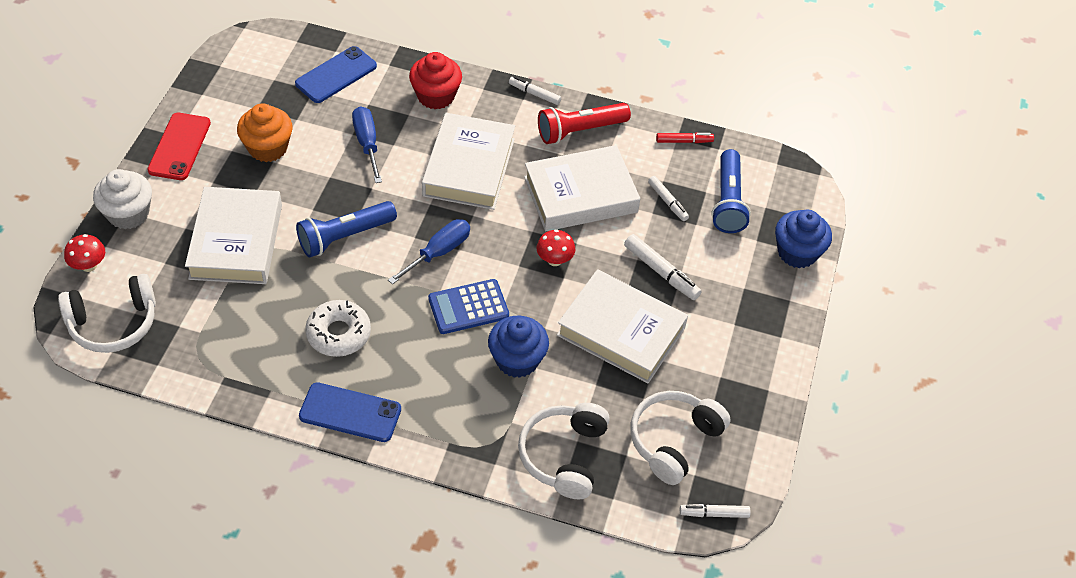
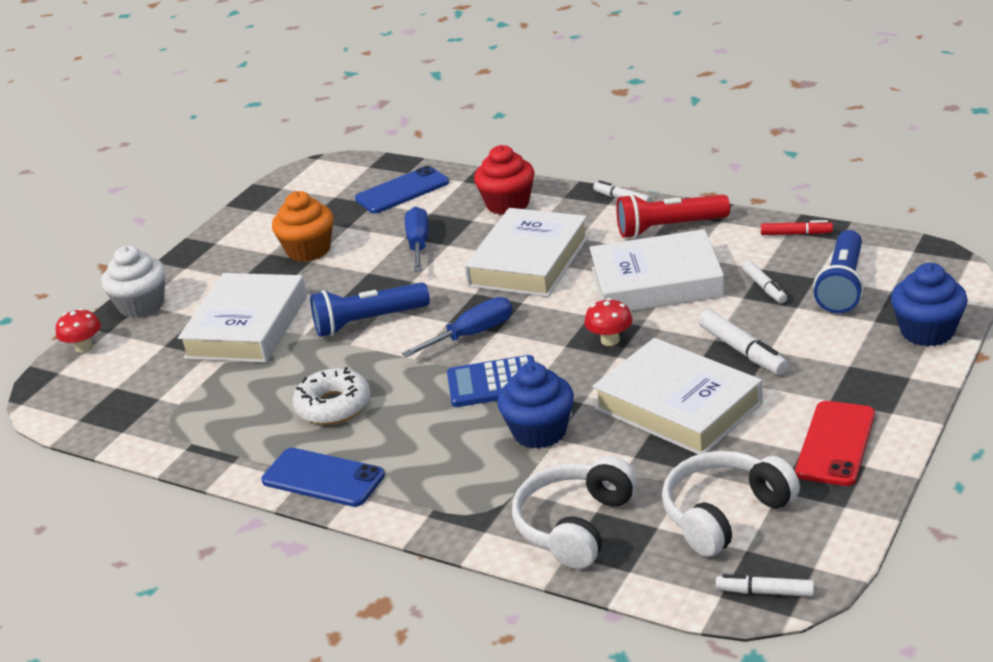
camera: 20 degrees right, 20 degrees down
(113, 323) = (90, 396): white headphones -> none
(179, 146) = (215, 251): red phone -> red phone (835, 443)

